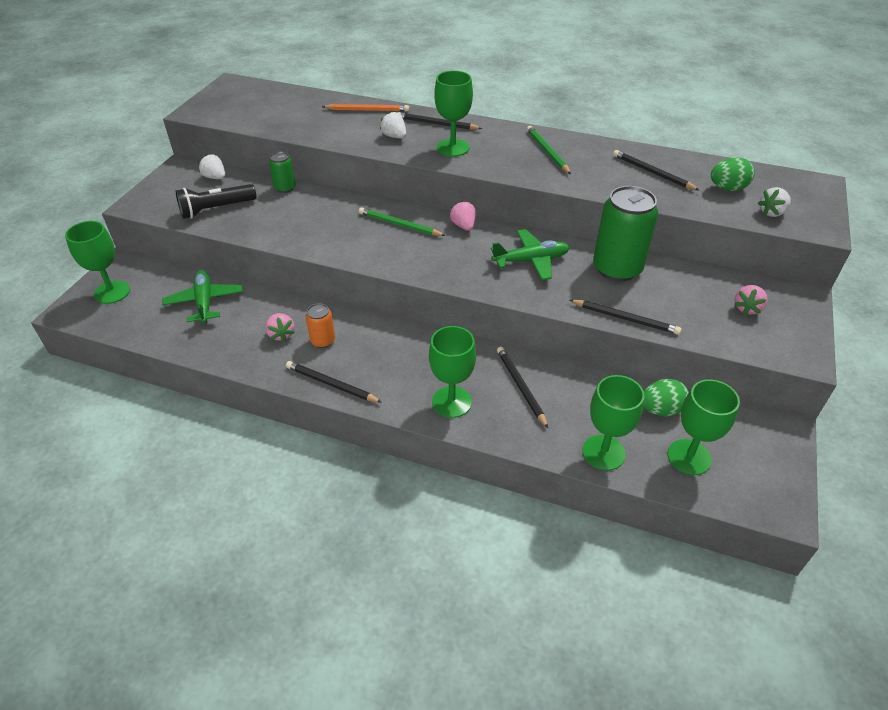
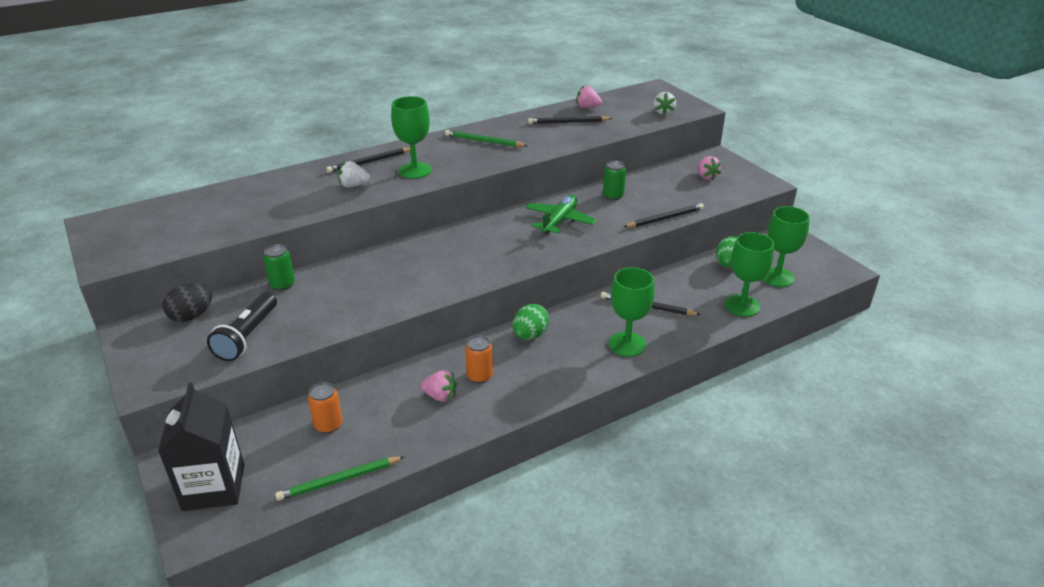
camera: 50 degrees left, 10 degrees down
(112, 292) = (214, 487): green goblet -> black carton
(205, 302) = (328, 425): green plane -> orange can
(215, 177) = (191, 316): white strawberry -> black egg
(331, 384) = (537, 395): black pencil -> none
(367, 110) = (290, 179): orange pencil -> none
(399, 225) = (432, 253): green pencil -> green pencil (339, 480)
(463, 226) = (478, 227): pink strawberry -> pink strawberry (587, 107)
(617, 269) = (613, 196): green can -> green can, size x0.49
(727, 188) = (621, 111): green egg -> green egg (530, 335)

